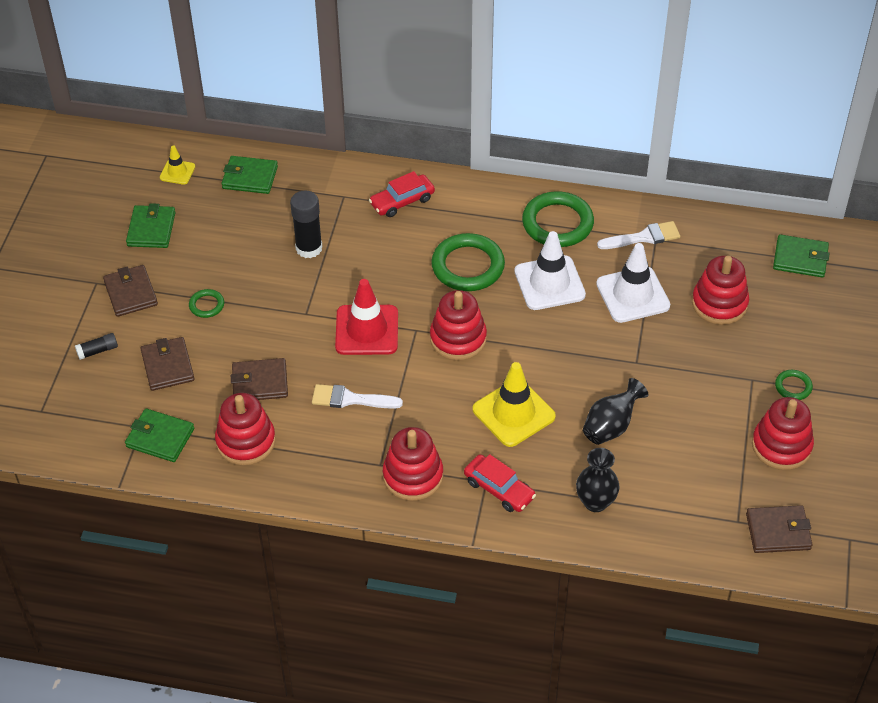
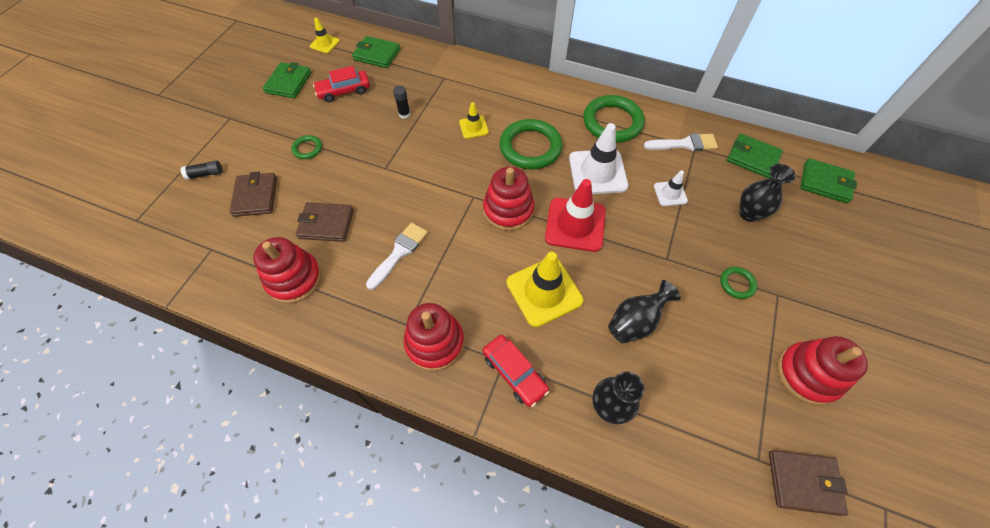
camera: 10 degrees right, 10 degrees up
(131, 293) = (252, 130): brown wallet -> none
(160, 438) = (222, 262): green wallet -> green wallet (752, 158)
(309, 248) = (404, 114): black glue stick -> black glue stick, size x0.54
(350, 399) = (399, 252): white brush -> white brush turned 105 degrees clockwise
(367, 330) = (431, 190): red traffic cone -> red traffic cone (575, 224)
(396, 252) = (473, 127): none -> yellow traffic cone
(402, 201) = (489, 88): red car -> red car (344, 91)
(633, 295) = (670, 193): white traffic cone -> white traffic cone, size x0.52
(719, 303) = (749, 213): red stacking toy -> black vase
(793, 387) = (819, 309): green ring -> green ring (737, 284)

